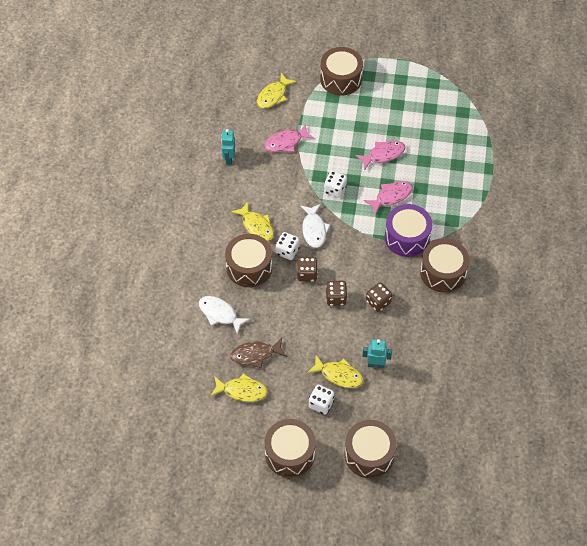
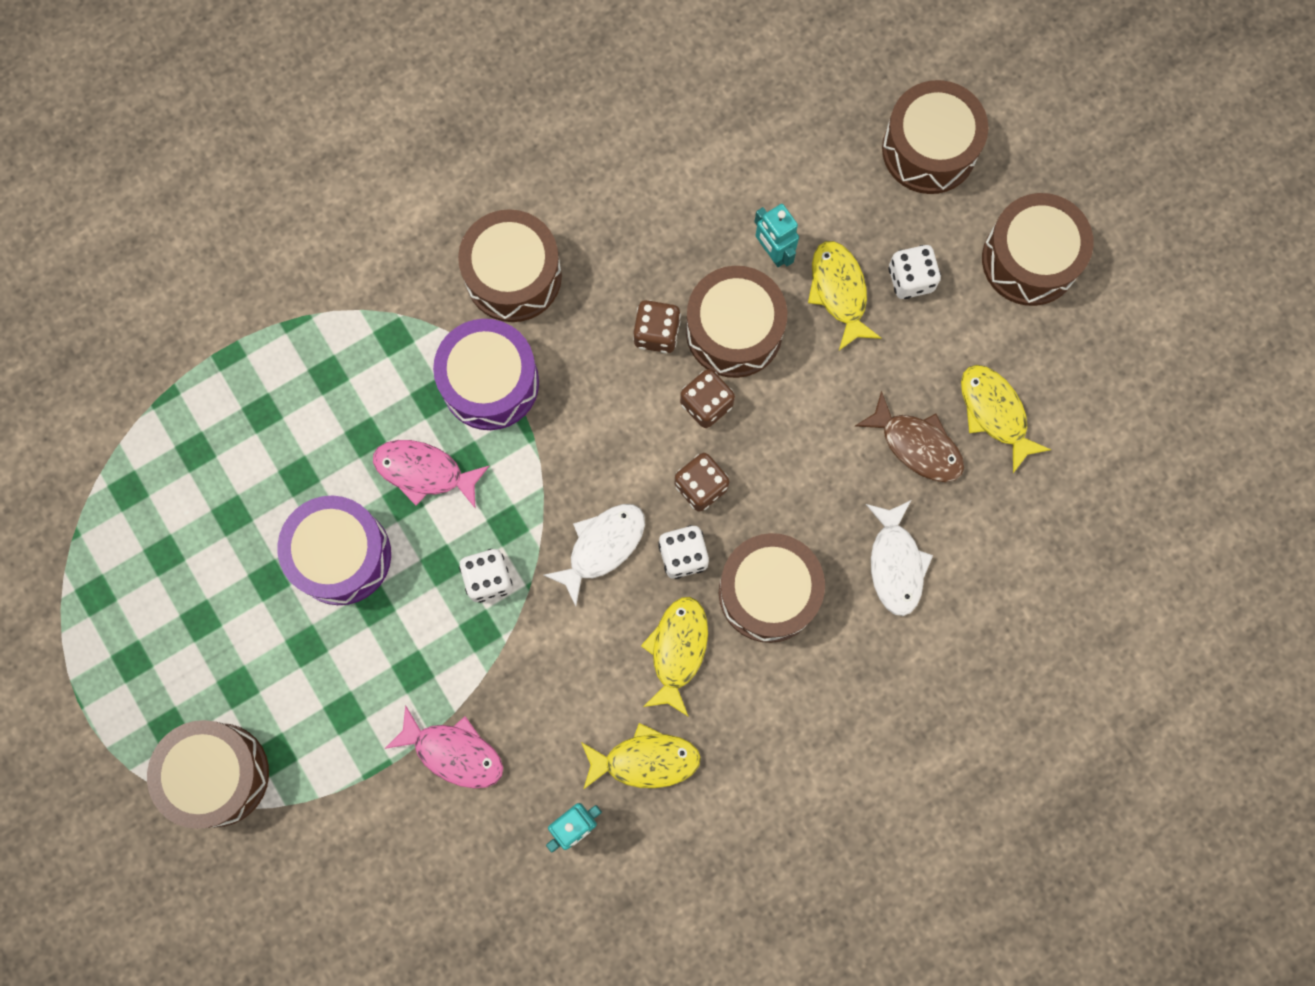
camera: 130 degrees left, 20 degrees up
(273, 95) = (360, 870): yellow fish -> yellow fish (645, 760)
(356, 328) = (734, 331): none -> brown drum
(383, 154) = (341, 555): pink fish -> purple drum

